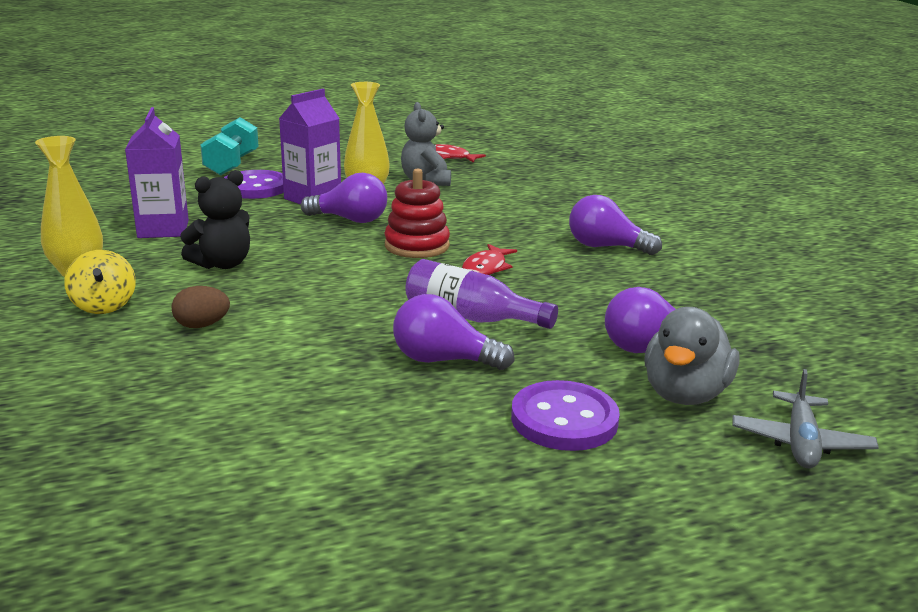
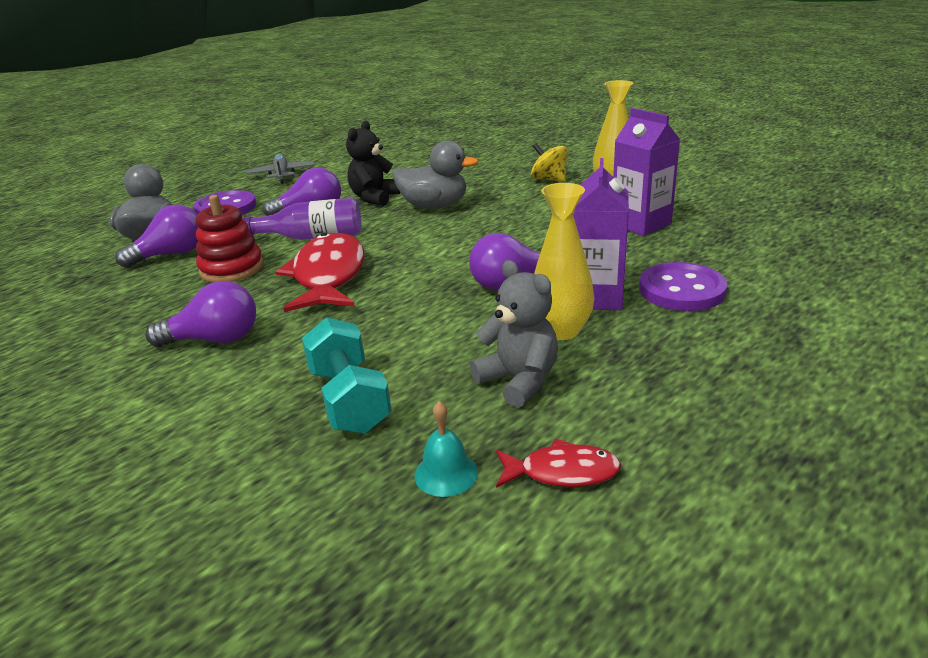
camera: 155 degrees right, 5 degrees up
(202, 325) = (474, 188): brown egg -> none
(222, 264) = (536, 216): black teddy bear -> black teddy bear (374, 198)
(232, 164) = (794, 314): turquoise dumbbell -> turquoise dumbbell (349, 400)
(291, 313) = (434, 206): none -> grey duck
(417, 246) = (411, 277): red stacking toy -> red stacking toy (232, 269)
(486, 268) = (328, 276): red fish -> red fish, size x1.96
(501, 167) = (446, 473): none -> turquoise bell
(800, 442) = (87, 233): grey plane -> grey plane (282, 175)

